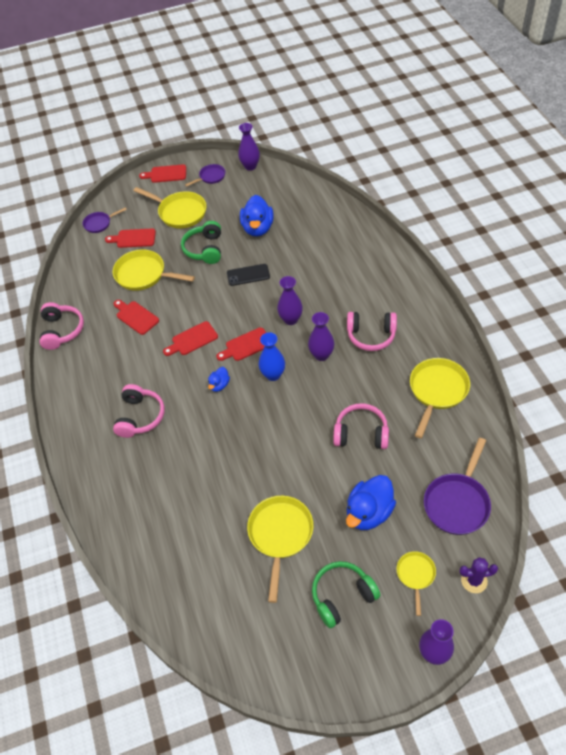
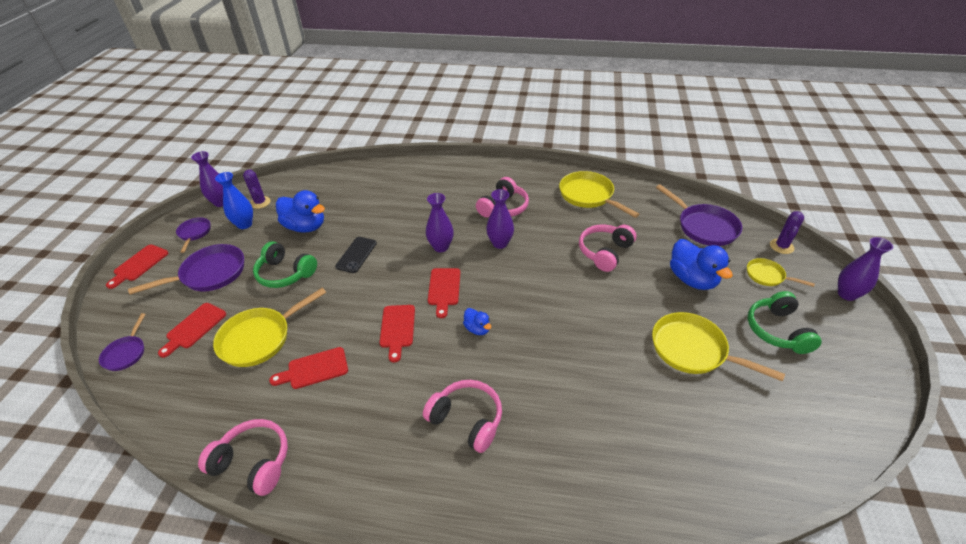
camera: 65 degrees left, 10 degrees down
(180, 212) = (209, 274): yellow pan -> purple pan
(265, 186) = (260, 202): none -> purple cactus
(273, 375) = (497, 283): blue vase -> blue vase (244, 224)

